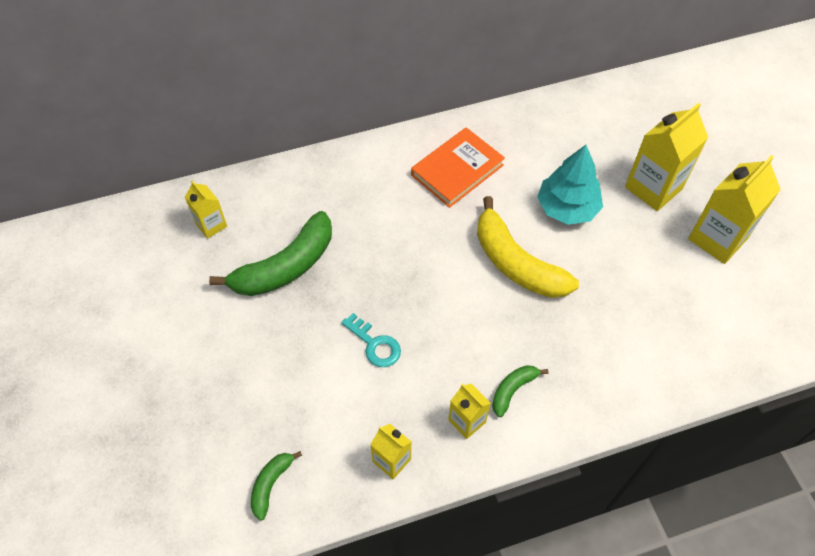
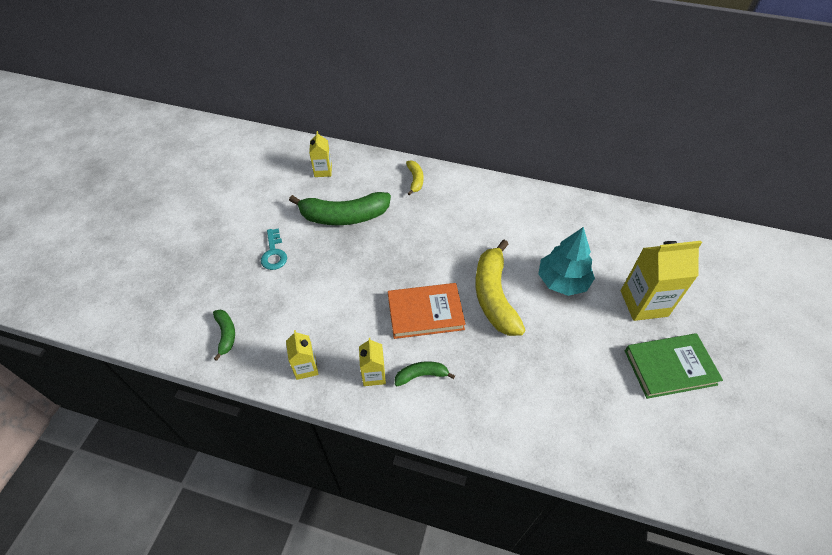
camera: 35 degrees right, 5 degrees down
(271, 484) = (226, 334): green banana -> green banana turned 105 degrees clockwise
(330, 178) = (415, 180): none -> yellow banana
(375, 344) = (357, 292): turquoise key -> turquoise key (274, 253)
(457, 170) = (503, 217): orange book -> orange book (425, 313)
(717, 239) = (670, 367): yellow carton -> green book

